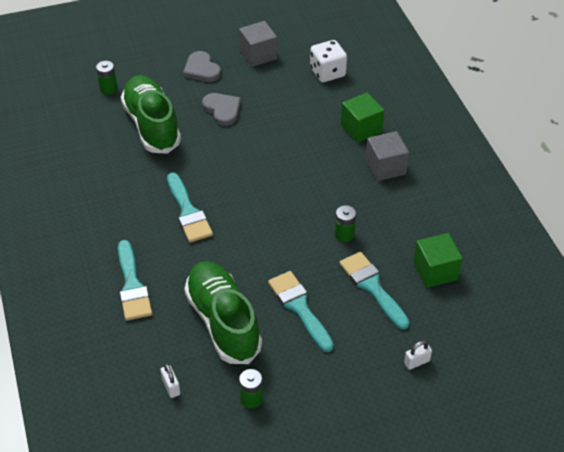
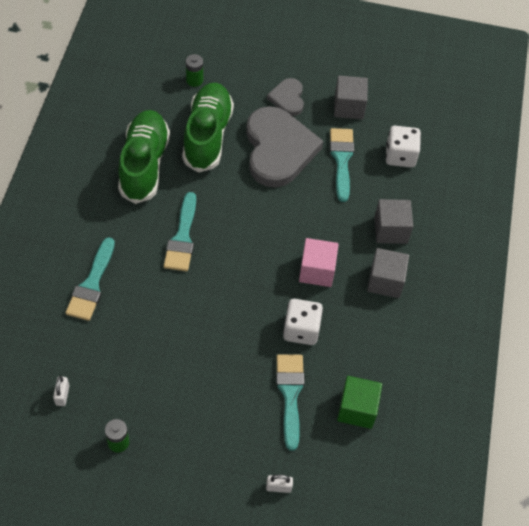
camera: 25 degrees right, 10 degrees up
(222, 110) = (278, 149): grey heart -> grey heart, size x2.01
(223, 322) = (142, 358): green shoe -> green shoe (144, 164)
(299, 307) = (214, 379): turquoise brush -> turquoise brush (341, 159)
(323, 185) = (317, 271): none -> pink cube
(344, 234) = (301, 330): green battery -> white dice
(361, 128) = (390, 230): green cube -> grey cube

